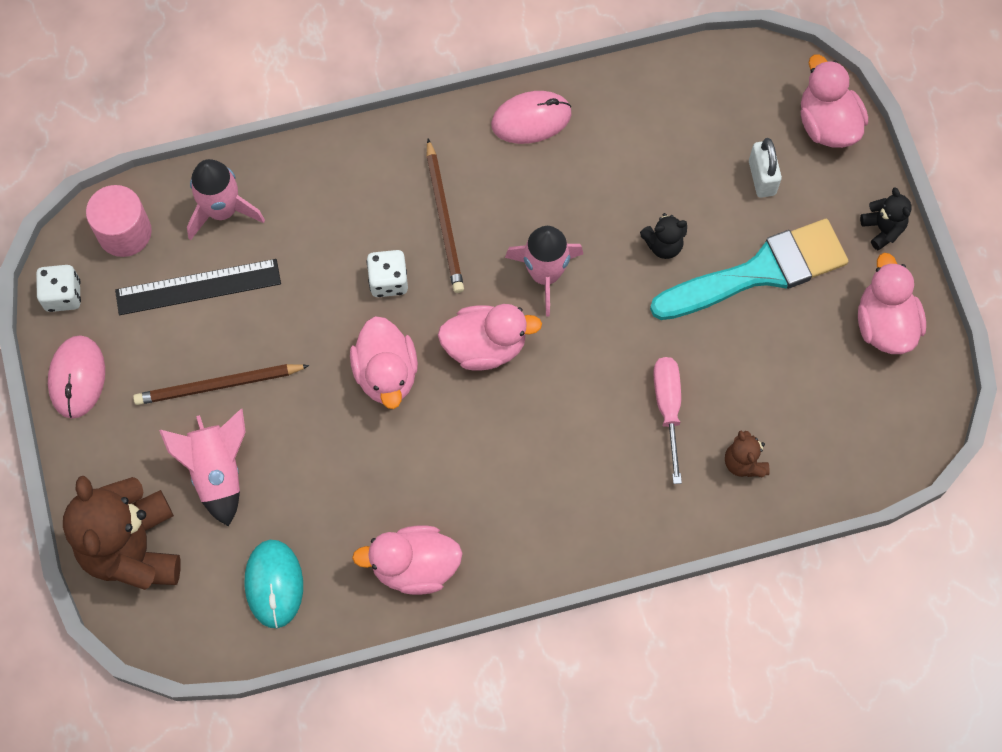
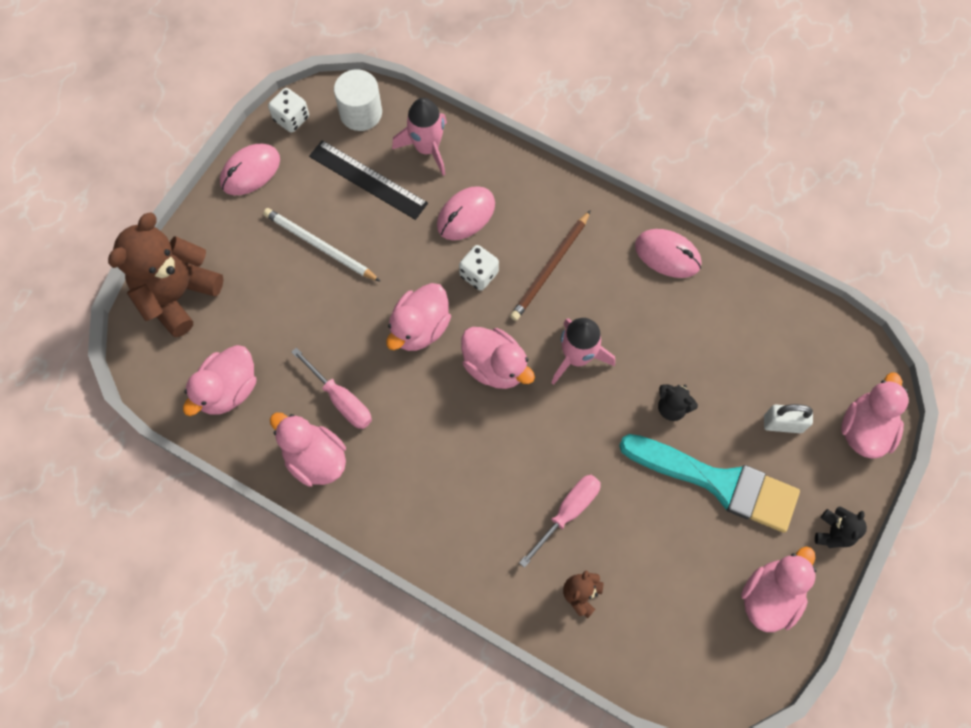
camera: 45 degrees right, 0 degrees up
(124, 232) = (361, 113): pink cylinder -> white cylinder
(217, 472) = (267, 295): pink rocket -> none
(218, 385) = (319, 246): brown pencil -> white pencil
(274, 584) = (228, 390): turquoise mouse -> pink duck
(321, 239) = (466, 215): none -> pink mouse
(383, 497) = (341, 399): none -> pink screwdriver
(762, 178) = (782, 424): white padlock -> white padlock turned 60 degrees clockwise

